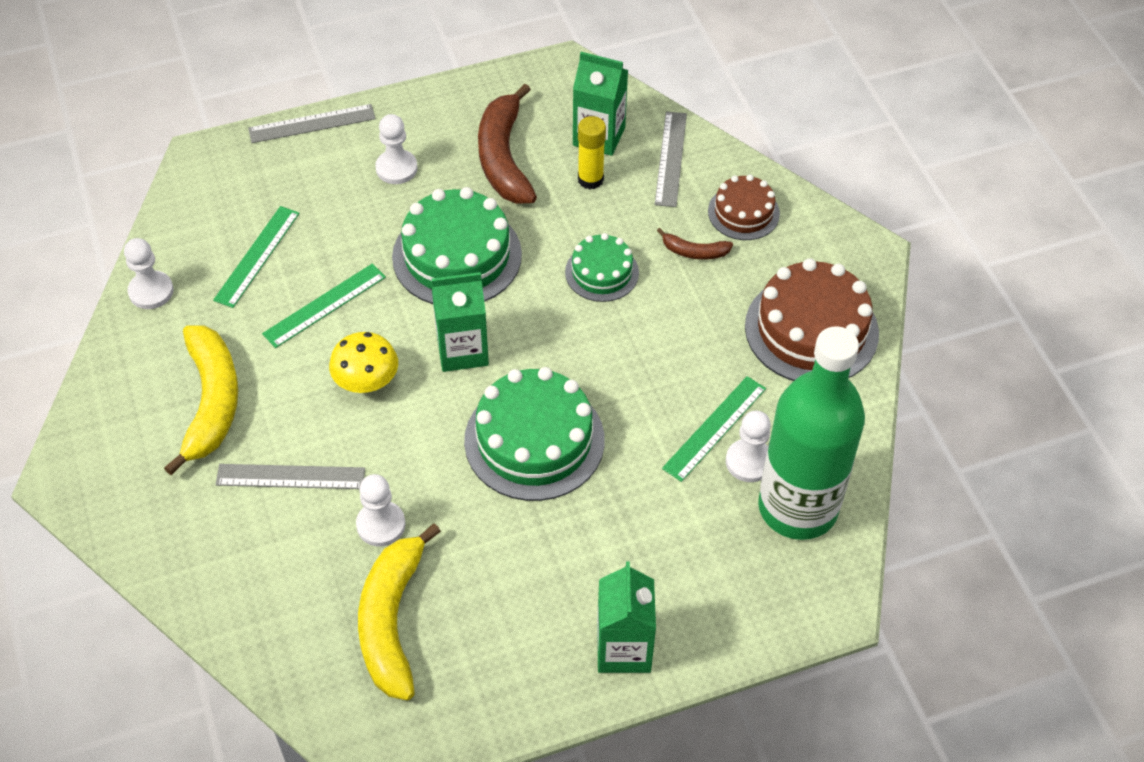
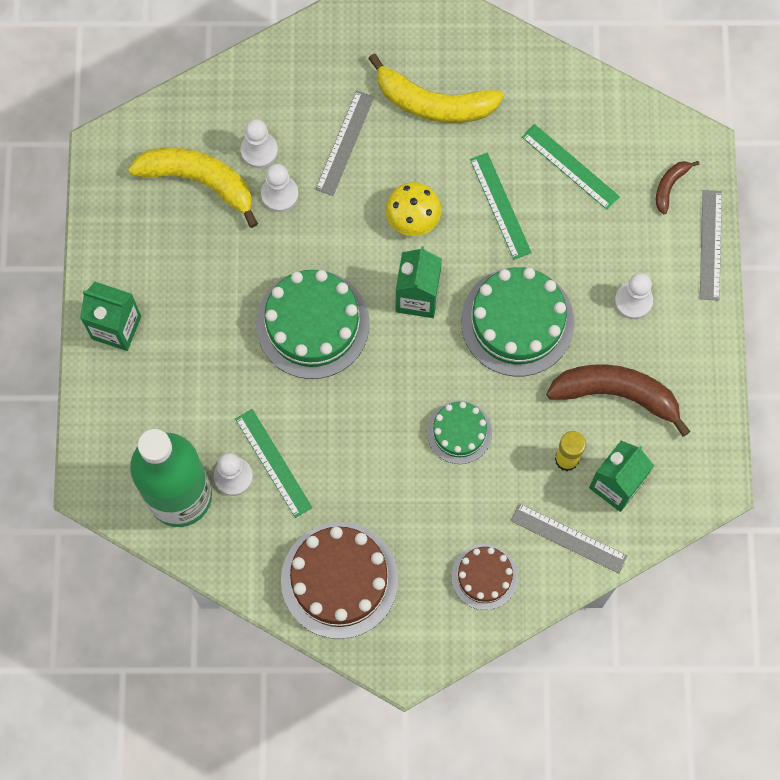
camera: 110 degrees right, 20 degrees up
(151, 291) = (559, 80): white pawn -> white pawn (259, 150)
(694, 252) = (455, 517): brown banana -> brown banana (669, 186)

